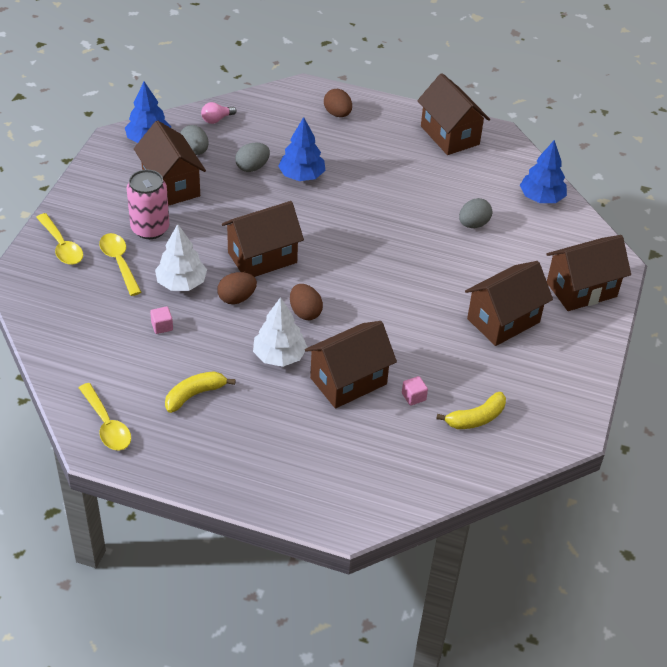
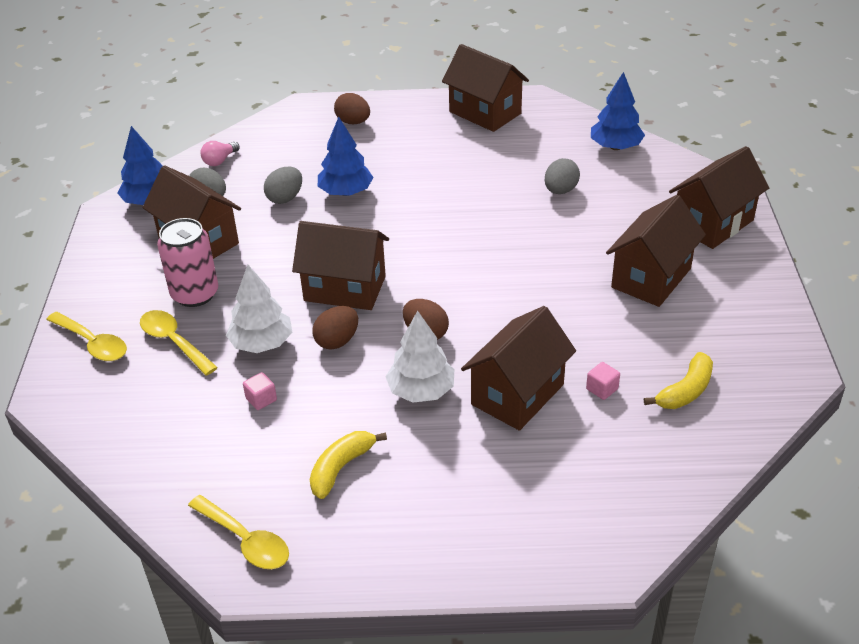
camera: 15 degrees left, 5 degrees down
(262, 257) = (345, 288): brown house -> brown house turned 60 degrees clockwise

